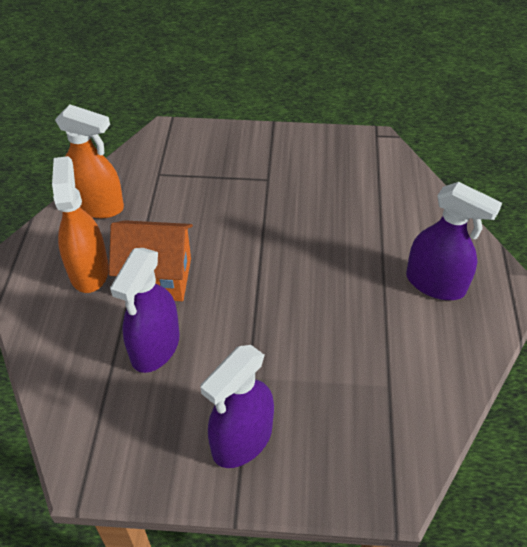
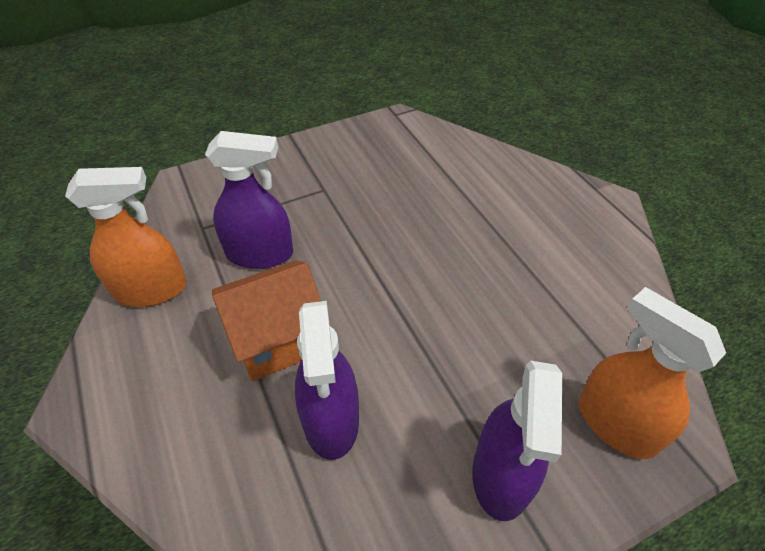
camera: 30 degrees left, 0 degrees up
(89, 271) = (190, 369): orange spray bottle -> orange spray bottle (616, 423)
(435, 283) = (549, 222): purple spray bottle -> purple spray bottle (260, 254)

